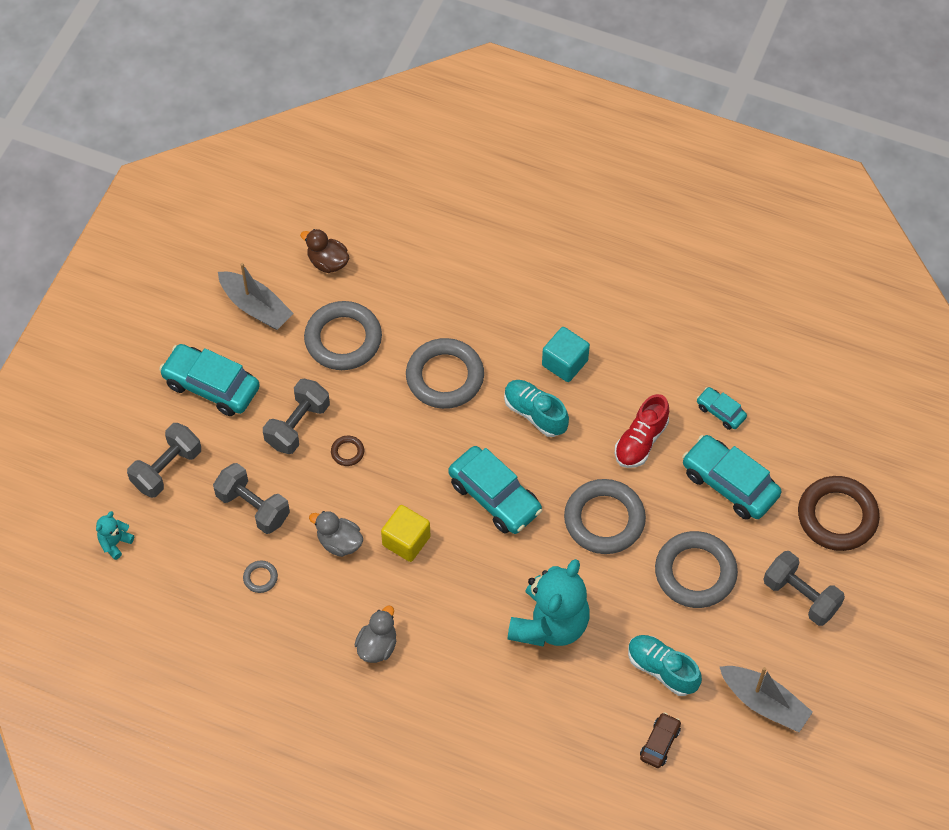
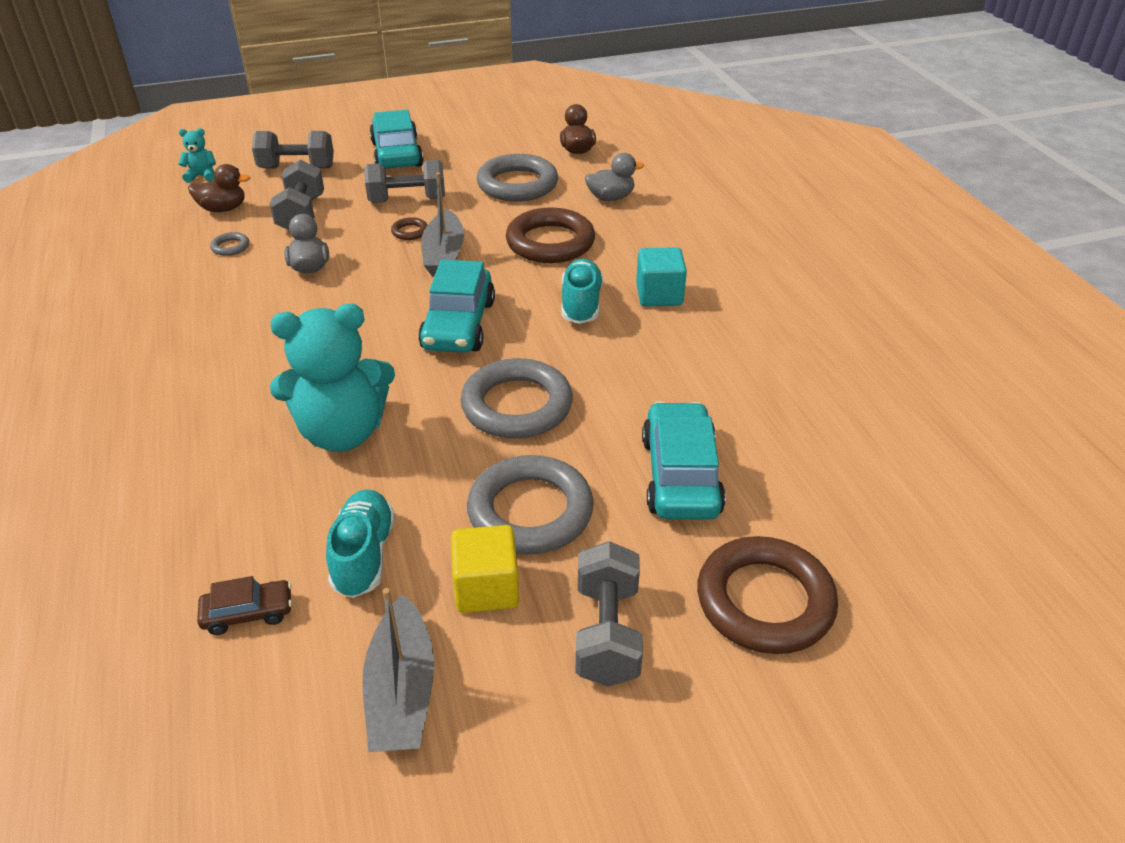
camera: 50 degrees right, 20 degrees down
(191, 554) = (223, 209): none -> brown duck
(256, 307) = (493, 142): grey boat -> grey boat (444, 255)
(377, 646) = (211, 336): grey duck -> grey duck (610, 198)
(406, 541) = (350, 299): yellow cube -> yellow cube (486, 588)
(445, 377) = (550, 242): grey ring -> brown ring
(641, 441) = (642, 383): red shoe -> none
(720, 412) = (757, 420): turquoise car -> none

